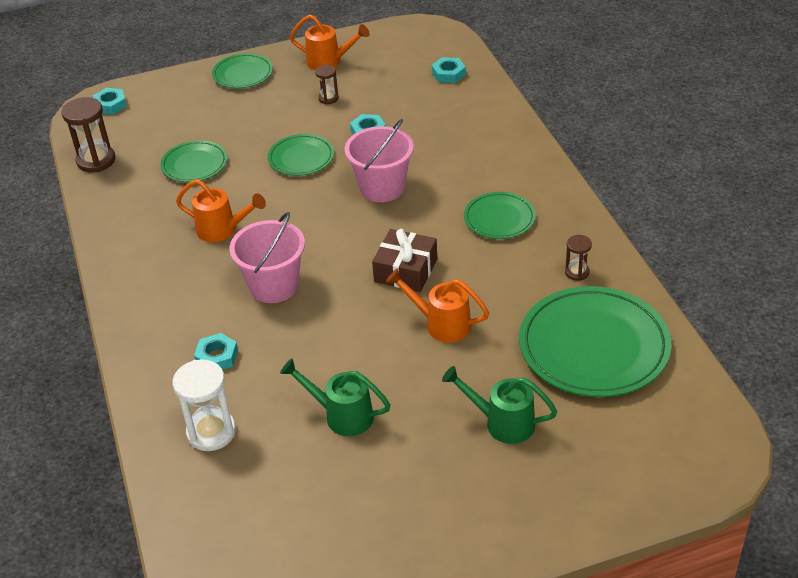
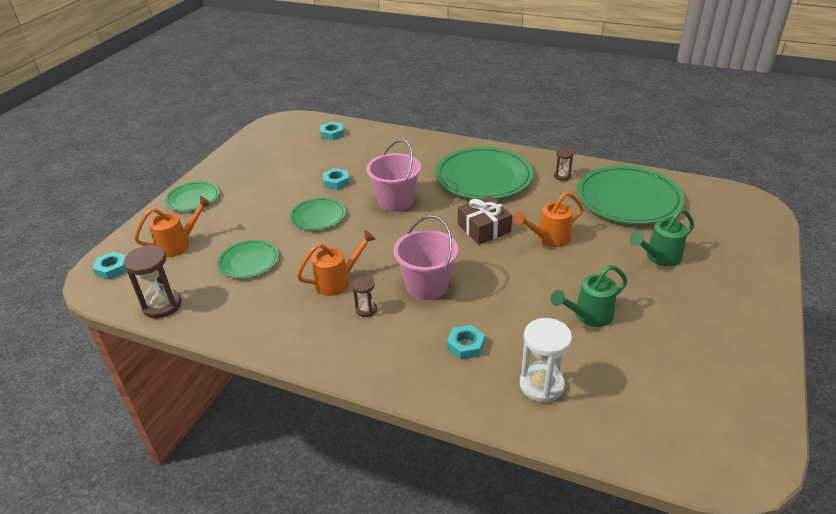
camera: 50 degrees left, 5 degrees down
(328, 98) = (279, 180): brown hourglass -> brown hourglass (366, 310)
(329, 62) = (244, 164): orange watering can -> orange watering can (178, 244)
(499, 218) = (483, 177): green plate -> green plate, size x1.87

